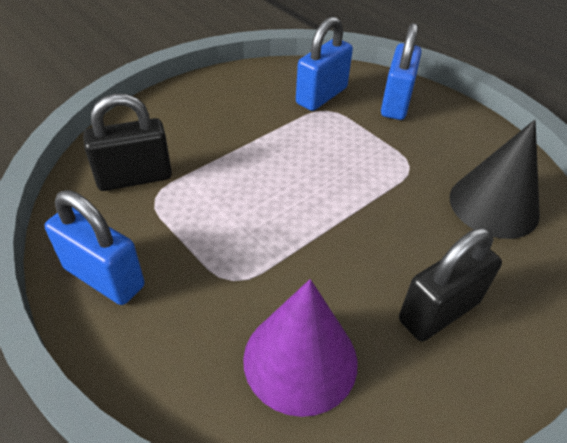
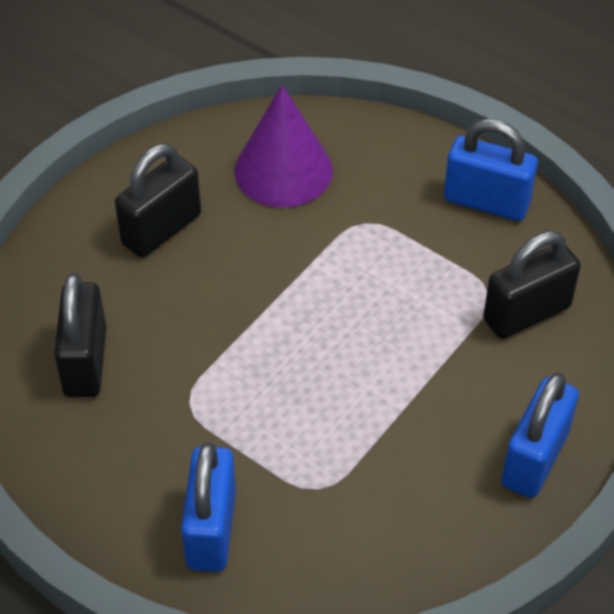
camera: 170 degrees right, 5 degrees up
(321, 96) = (333, 519): blue padlock -> blue padlock (534, 458)
(494, 205) = (85, 362): black cone -> black padlock

